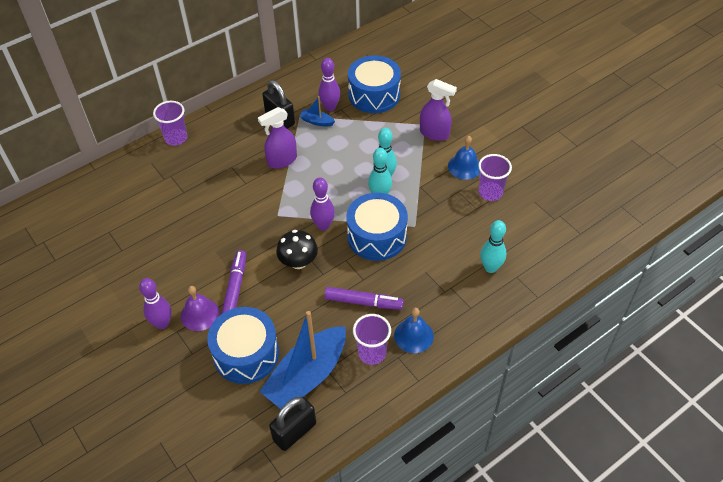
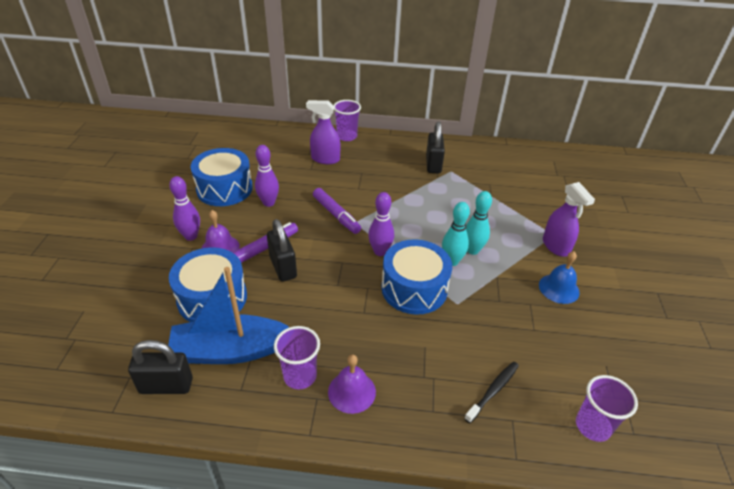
camera: 40 degrees right, 10 degrees down
(268, 291) = (283, 267): none -> black padlock
(282, 160) = (402, 190): purple spray bottle -> purple spray bottle (325, 159)
(298, 262) = (330, 263): black mushroom -> none
(317, 121) = (460, 181): blue boat -> none
(330, 107) = (482, 178): purple bowling pin -> purple bowling pin (269, 203)
(363, 302) = (342, 330): purple marker -> purple marker (336, 215)
(374, 95) = (530, 190): blue drum -> blue drum (224, 189)
(413, 335) = (352, 391): blue bell -> purple bell
(490, 192) = (563, 326): purple cup -> purple cup (593, 426)
(490, 268) = (493, 391): turquoise bowling pin -> black toothbrush

